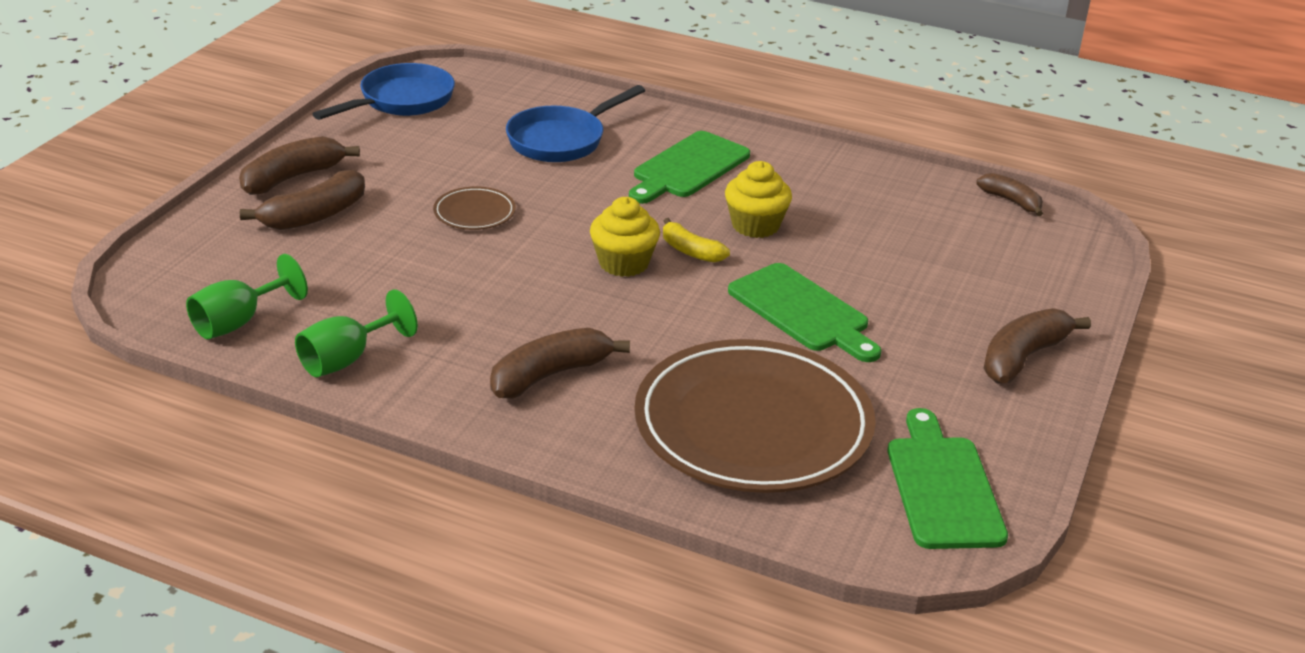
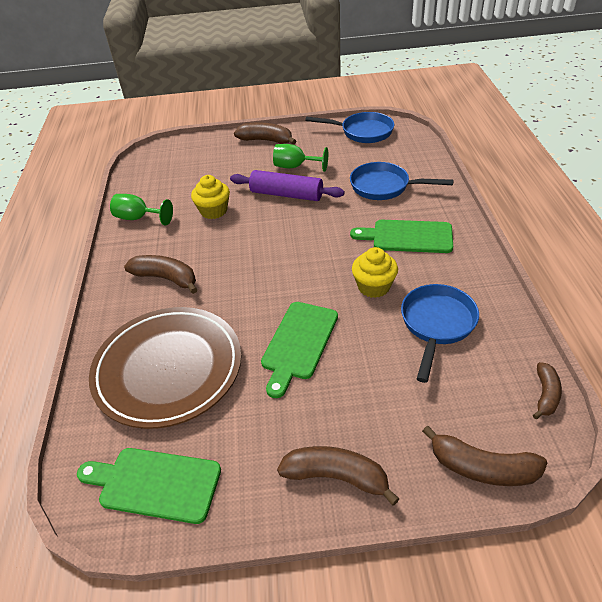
camera: 65 degrees right, 10 degrees up
(238, 322) = (146, 181): green goblet -> green goblet (295, 167)
(314, 216) = (241, 159): brown banana -> brown banana (482, 468)
(474, 213) = (286, 194): brown plate -> purple rolling pin
(623, 263) = (286, 257): yellow cupcake -> yellow cupcake (213, 211)
(690, 251) = (321, 274): yellow banana -> none
(861, 214) = (436, 324): none -> blue pan
(942, 487) = (155, 484): green cutting board -> green cutting board turned 135 degrees counterclockwise

